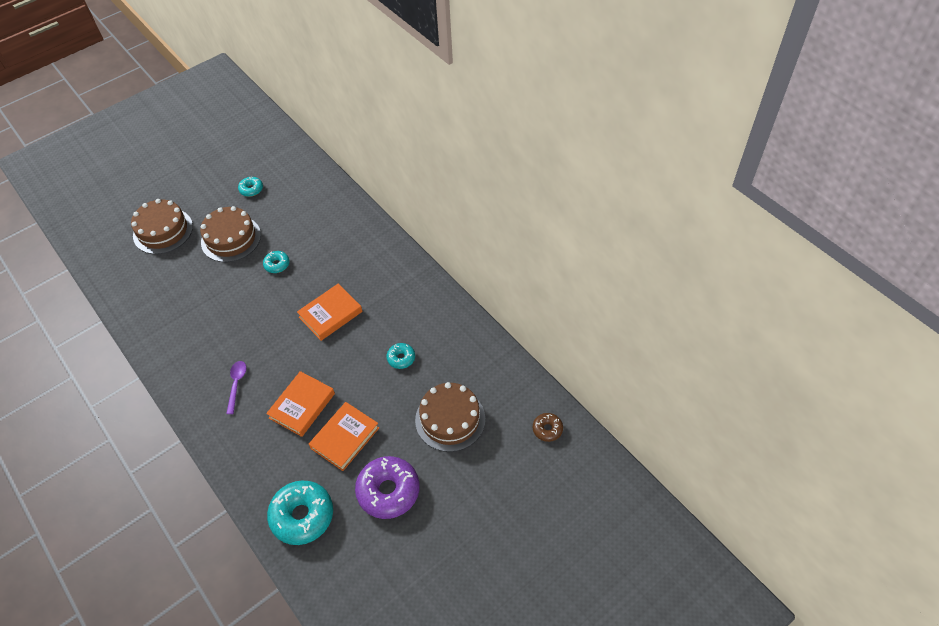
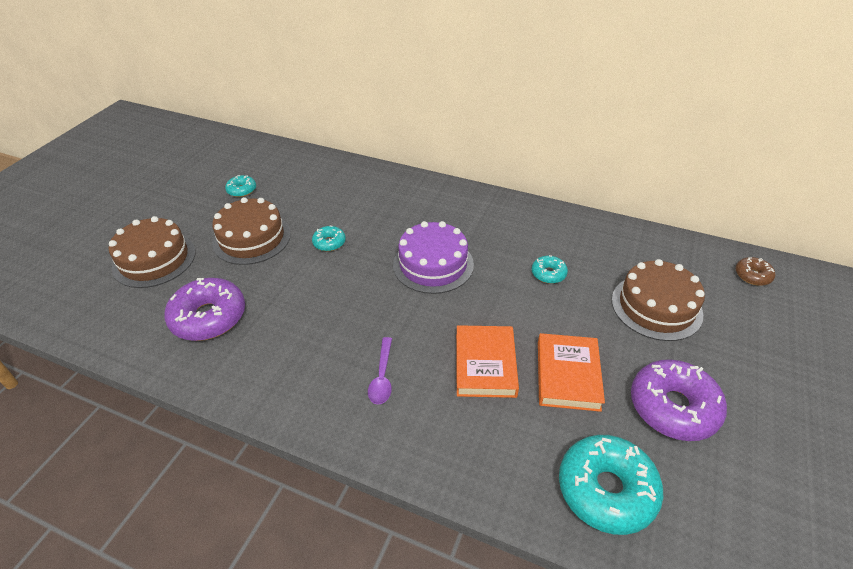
camera: 30 degrees left, 10 degrees down
(168, 293) = (209, 317): none -> purple donut
(236, 384) = (382, 377): purple spoon -> purple spoon turned 150 degrees counterclockwise
(330, 314) = (433, 264): orange book -> purple cake

